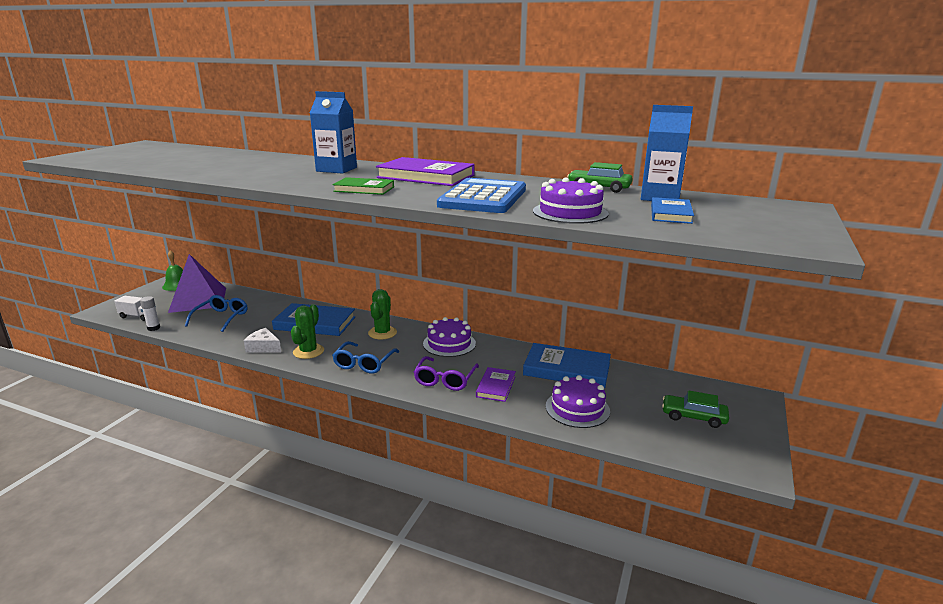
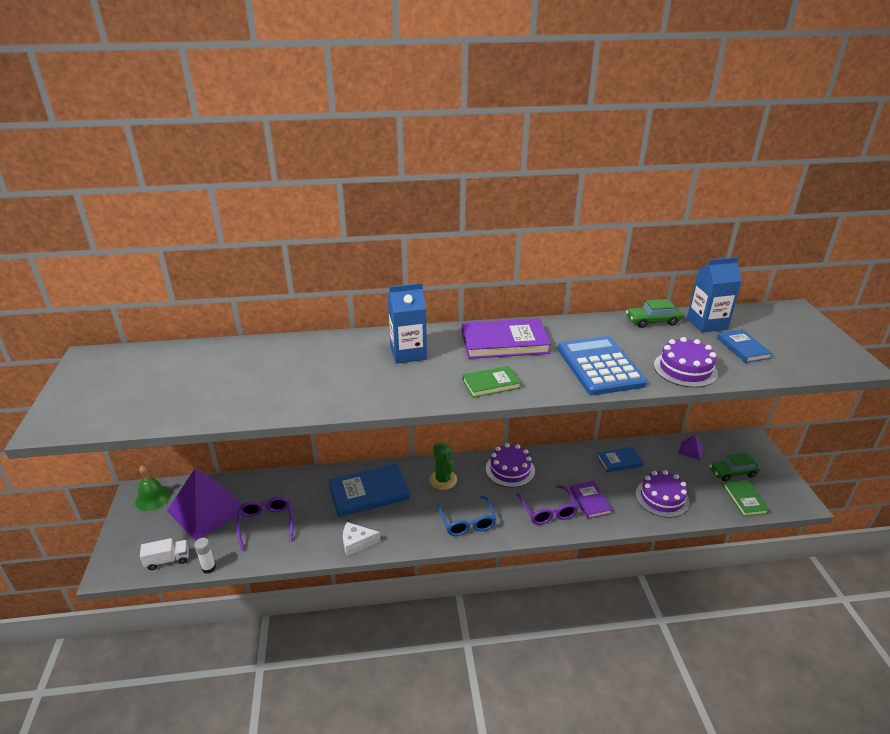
camera: 30 degrees left, 10 degrees up
(221, 318) = (266, 524): blue glasses -> purple glasses
(308, 351) = (404, 529): green cactus -> none
(566, 369) = (619, 461): blue book -> blue book, size x0.57
(661, 385) = (690, 450): none -> purple pyramid
(680, 442) = (745, 500): none -> green book

